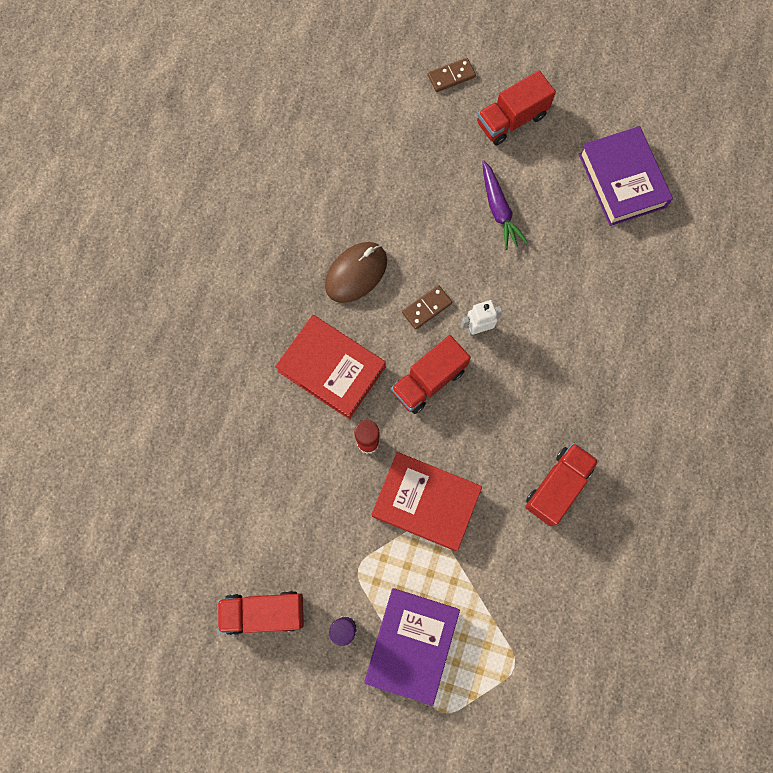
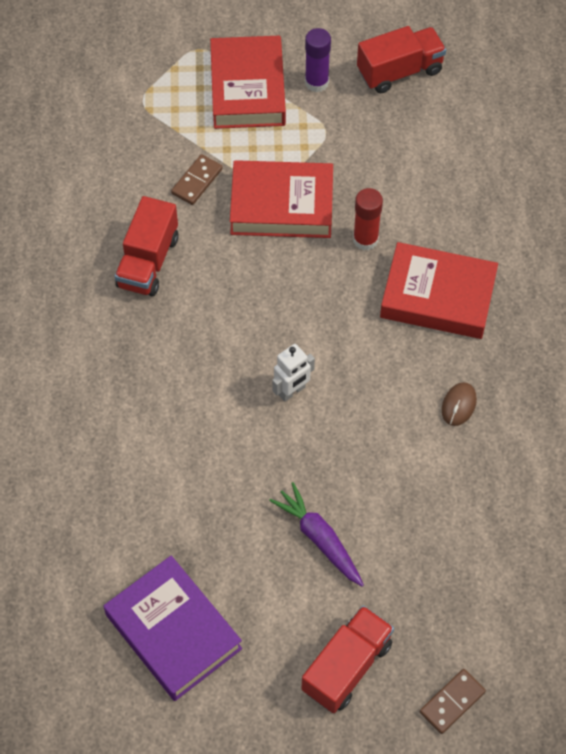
camera: 160 degrees right, 15 degrees down
(356, 273) = (458, 405): brown mouse -> brown mouse, size x0.54
(412, 644) = (247, 89): purple book -> red book
(427, 308) = (360, 393): brown domino -> brown domino (197, 181)
(429, 380) = (326, 319): red truck -> none

